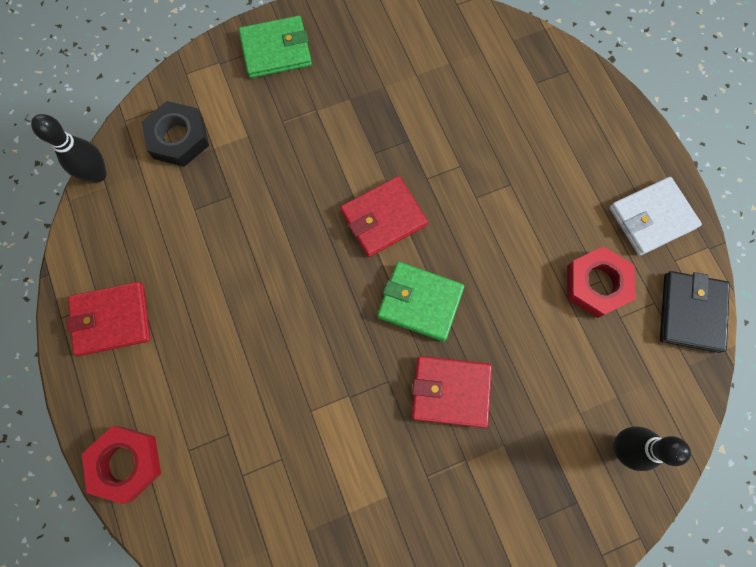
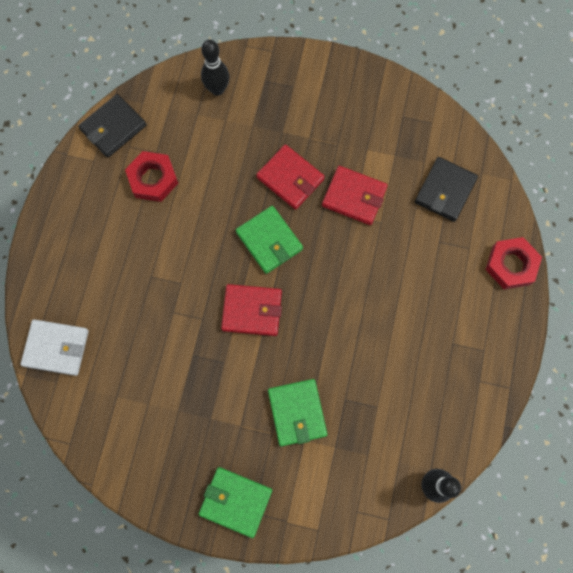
camera: 145 degrees left, 0 degrees up
(112, 320) = (476, 363): red wallet -> red wallet (354, 197)
(178, 138) = (356, 474): black nut -> none
(257, 507) = (445, 191): none -> black wallet
(270, 154) = (297, 412): none -> green wallet
(651, 218) = (82, 194): white wallet -> white wallet (56, 348)

